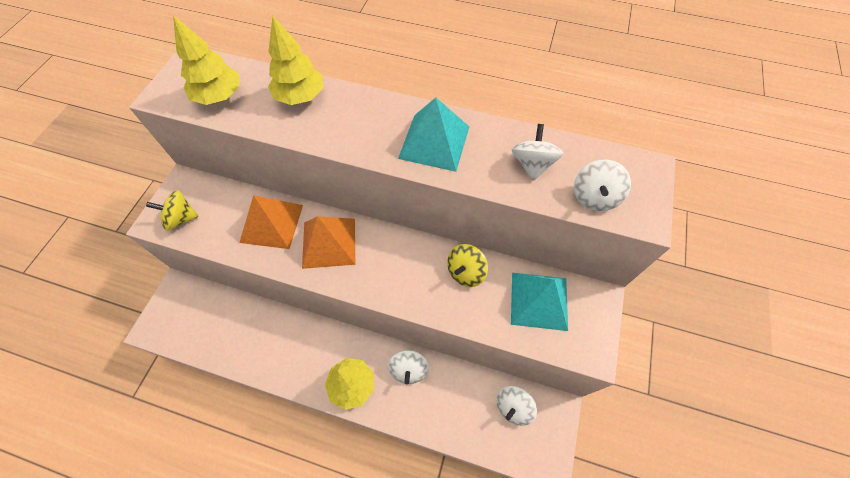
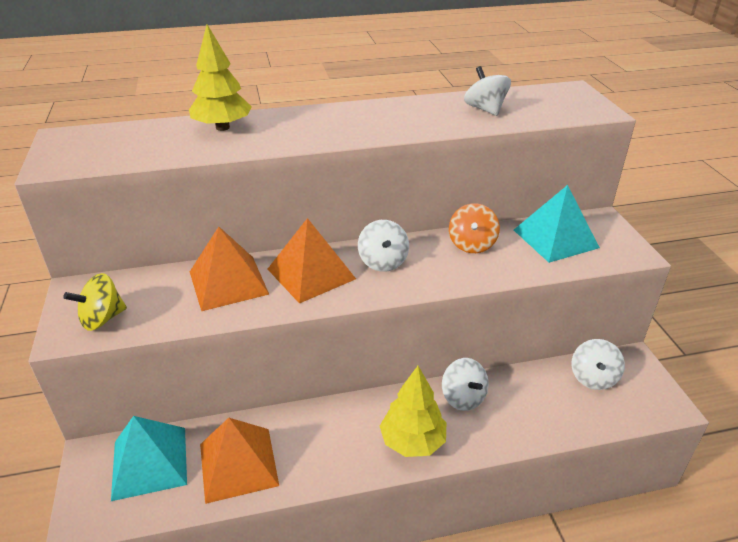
camera: 30 degrees left, 25 degrees down
(219, 96) = (127, 149): yellow tree -> none
(244, 340) = (238, 464): none -> orange pyramid
(434, 142) = (388, 119): turquoise pyramid -> turquoise pyramid (149, 462)
(465, 272) = (472, 244): yellow spinning top -> orange spinning top
(594, 197) = (552, 112): white spinning top -> white spinning top (383, 262)

